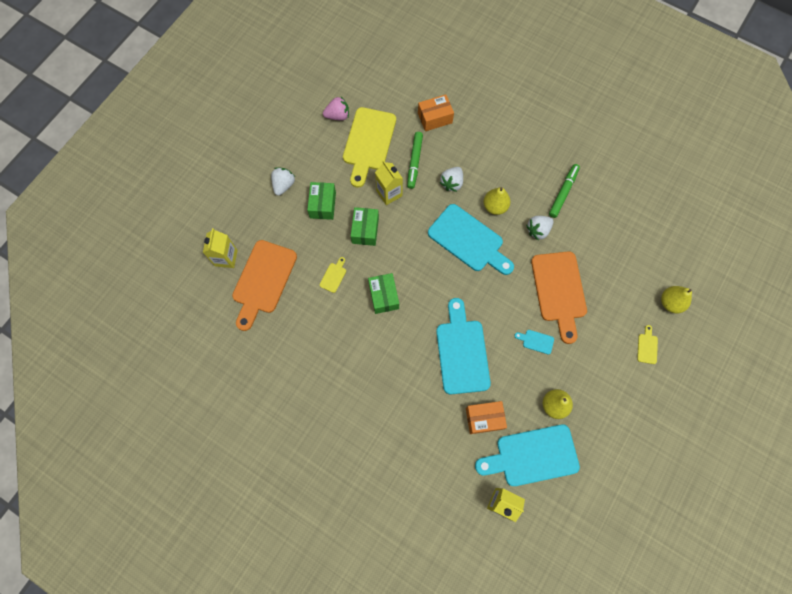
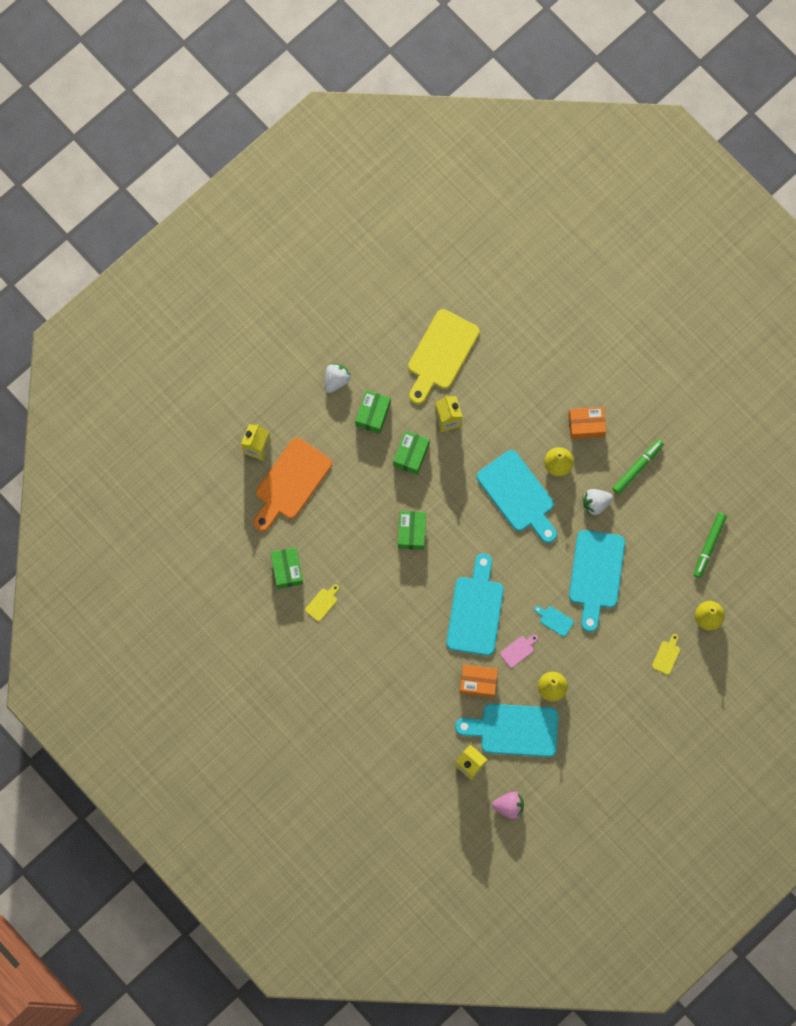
camera: 15 degrees right, 5 degrees up
(277, 360) = (287, 570): none -> green box
(333, 276) = (365, 497): yellow cutting board -> yellow cutting board (322, 603)
(338, 116) = (415, 311): pink strawberry -> pink strawberry (509, 806)
(414, 162) = (485, 390): green marker -> green marker (709, 546)
(435, 118) = (523, 342): orange box -> orange box (586, 425)
(452, 183) = (519, 425): white strawberry -> none
(512, 378) = (518, 650): none -> pink cutting board
(559, 291) = (596, 574): orange cutting board -> turquoise cutting board

